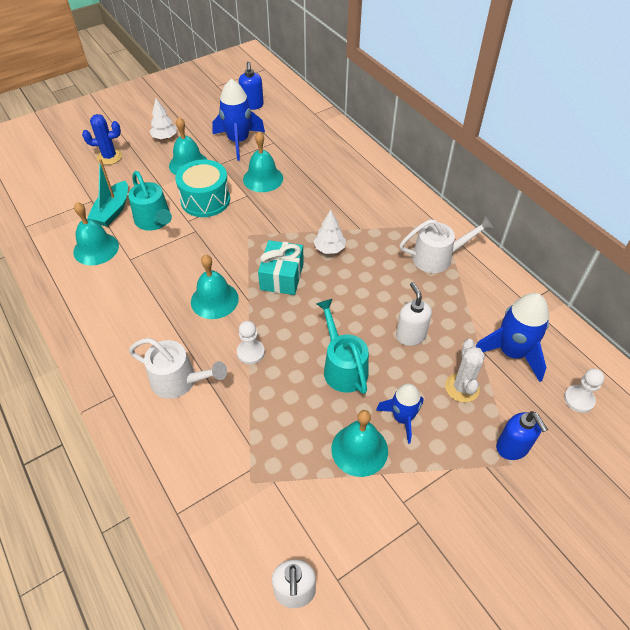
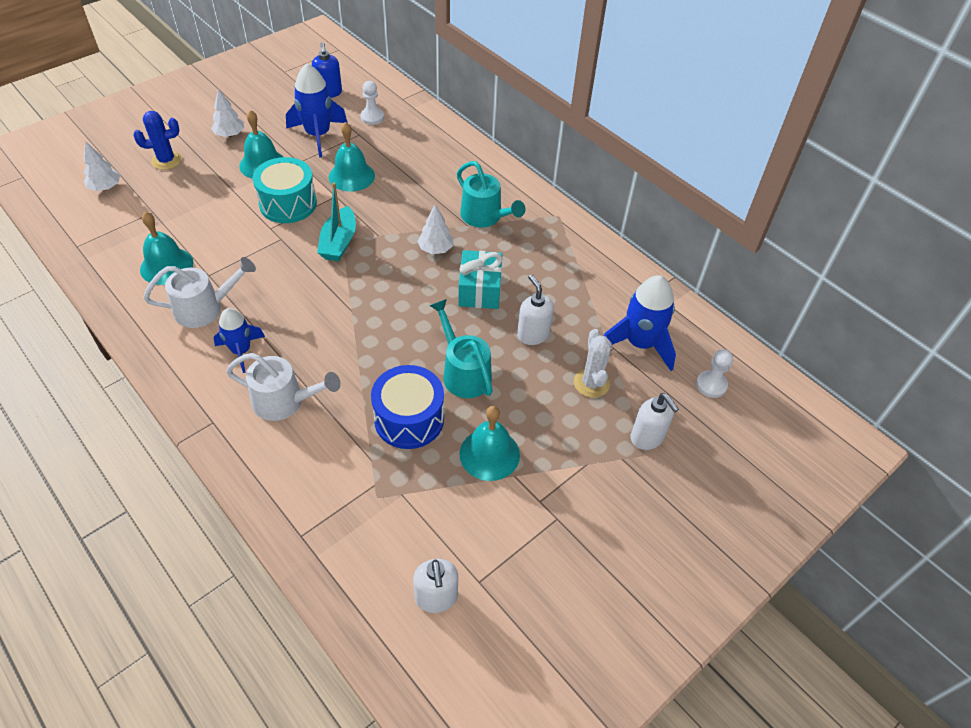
camera: 10 degrees left, 0 degrees up
(56, 177) = (105, 187): none -> white tree
(112, 211) = (180, 222): turquoise boat -> turquoise boat (339, 242)
(155, 221) = (231, 231): turquoise watering can -> turquoise watering can (485, 217)
(214, 300) = (313, 313): turquoise bell -> none
(250, 352) = (361, 365): white pawn -> white pawn (372, 117)
(282, 276) = (386, 282): turquoise gift -> turquoise gift (479, 290)
(288, 408) = (409, 419): none -> blue drum
(402, 418) = (531, 419): blue rocket -> blue rocket (241, 351)
(438, 257) = (555, 251): white watering can -> white watering can (205, 308)
(512, 447) = (647, 438): blue soap dispenser -> white soap dispenser

